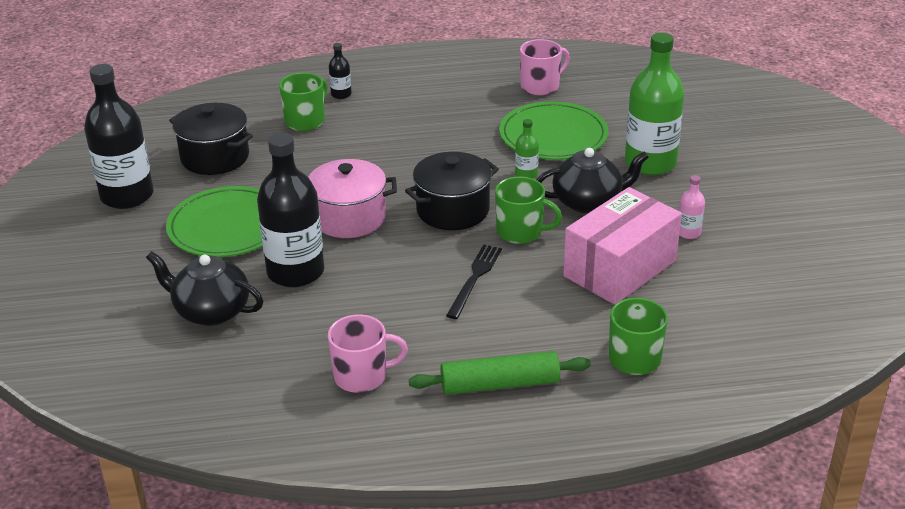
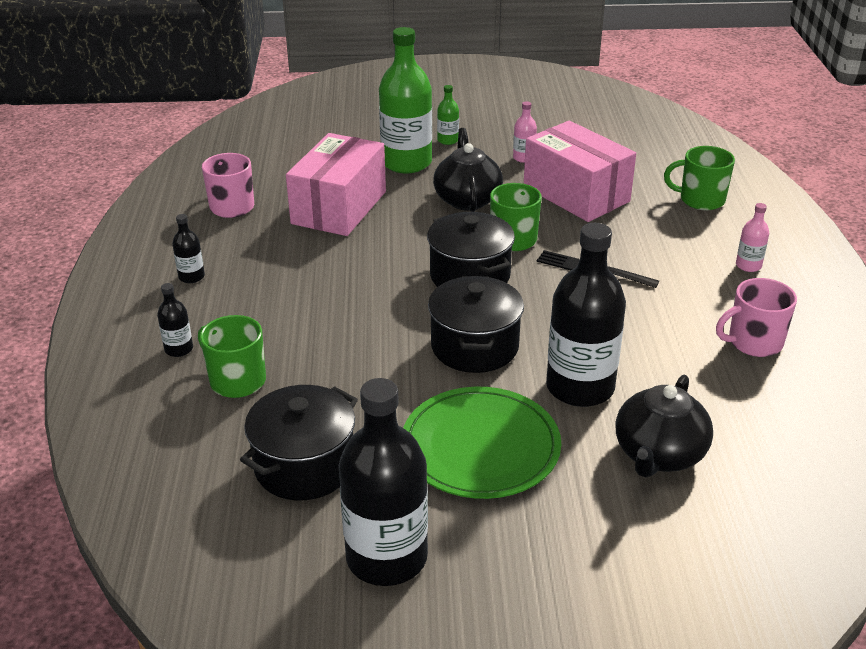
camera: 85 degrees left, 0 degrees up
(349, 218) = (475, 346): pink pot -> black pot
(362, 376) = (753, 342): pink mug -> pink mug turned 105 degrees counterclockwise
(432, 85) = (191, 277): none -> black bottle
(500, 384) = (748, 265): green rolling pin -> pink bottle
(526, 174) = (410, 228): green bottle -> green bottle (448, 140)
(553, 135) = (339, 207): green plate -> pink box

